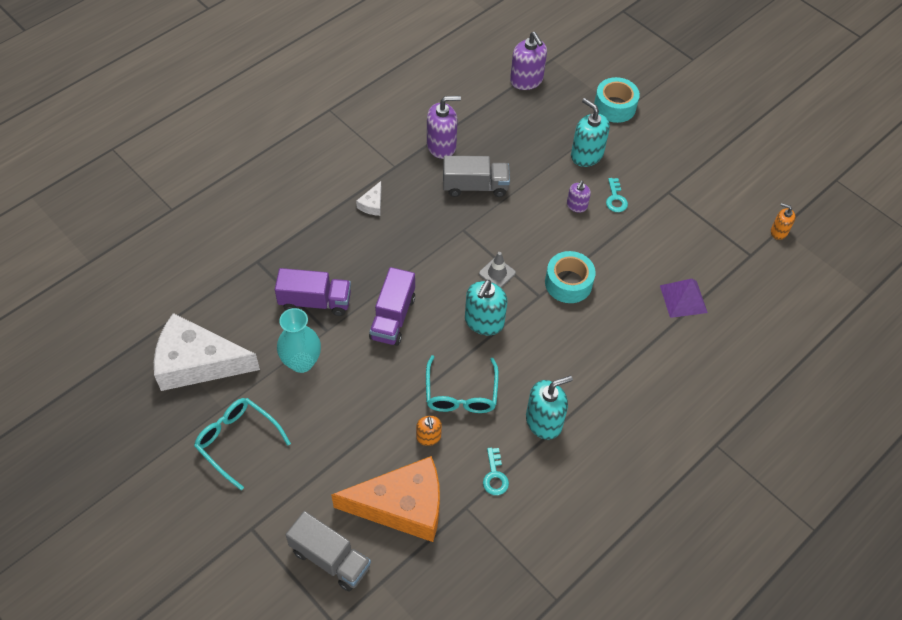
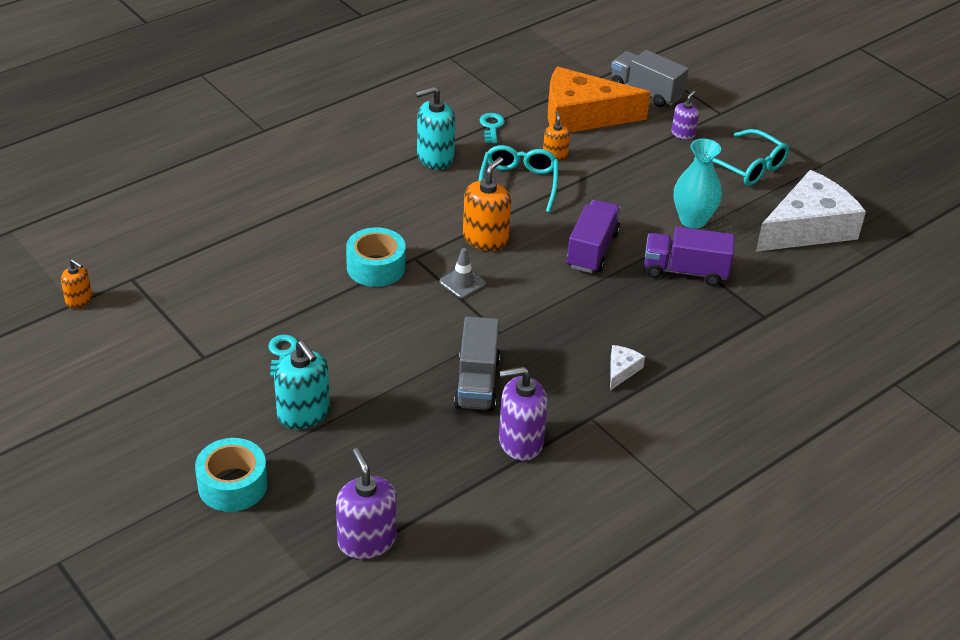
camera: 175 degrees left, 15 degrees down
(197, 362) = (808, 228): white cheese -> white cheese turned 45 degrees counterclockwise
(475, 186) = (477, 382): grey truck -> grey truck turned 90 degrees counterclockwise
(484, 322) = (485, 239): turquoise soap dispenser -> orange soap dispenser
(576, 206) = (339, 349): purple soap dispenser -> purple soap dispenser (683, 134)
(683, 299) = (241, 242): purple pyramid -> none

